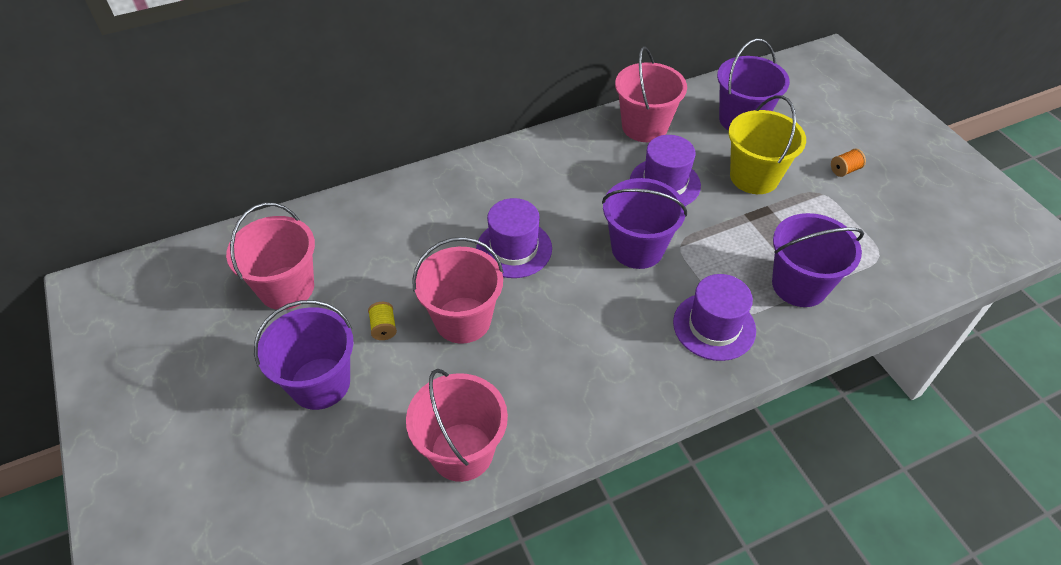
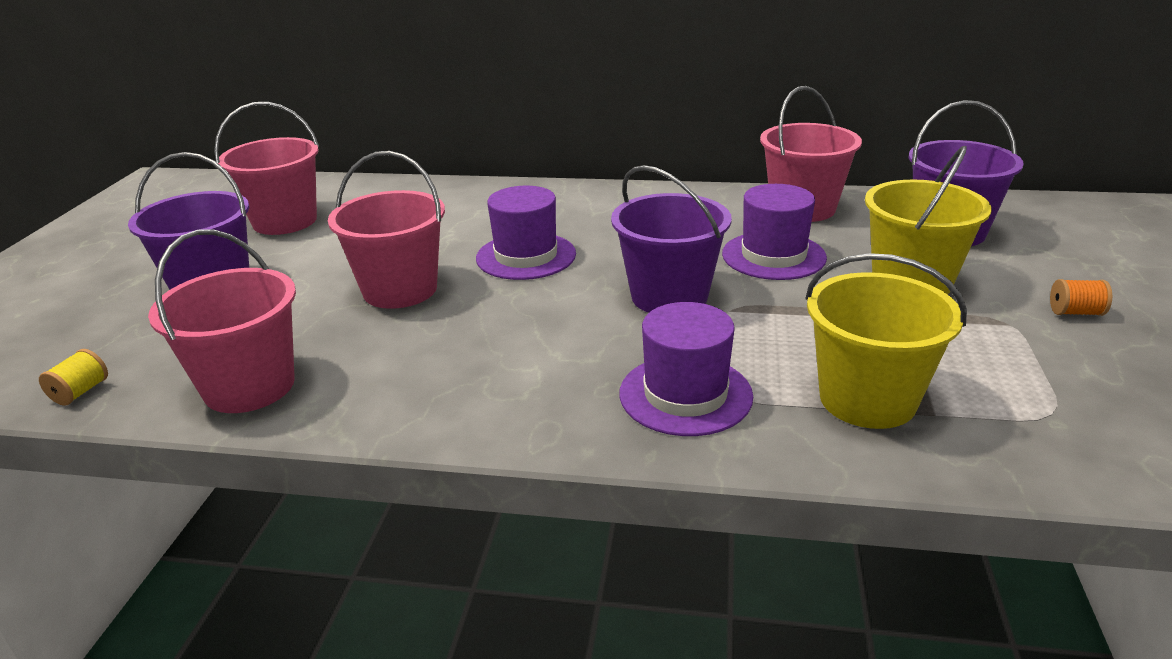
camera: 35 degrees right, 20 degrees down
(384, 328) = (321, 271): yellow spool -> yellow spool (80, 392)
(799, 285) = (867, 399): purple bucket -> yellow bucket

